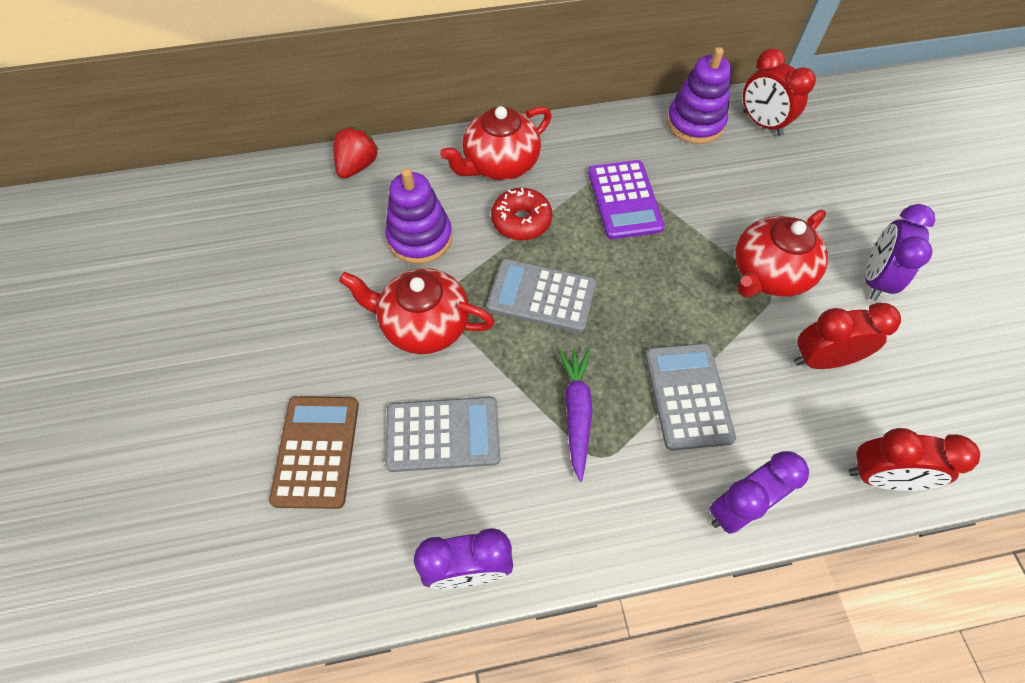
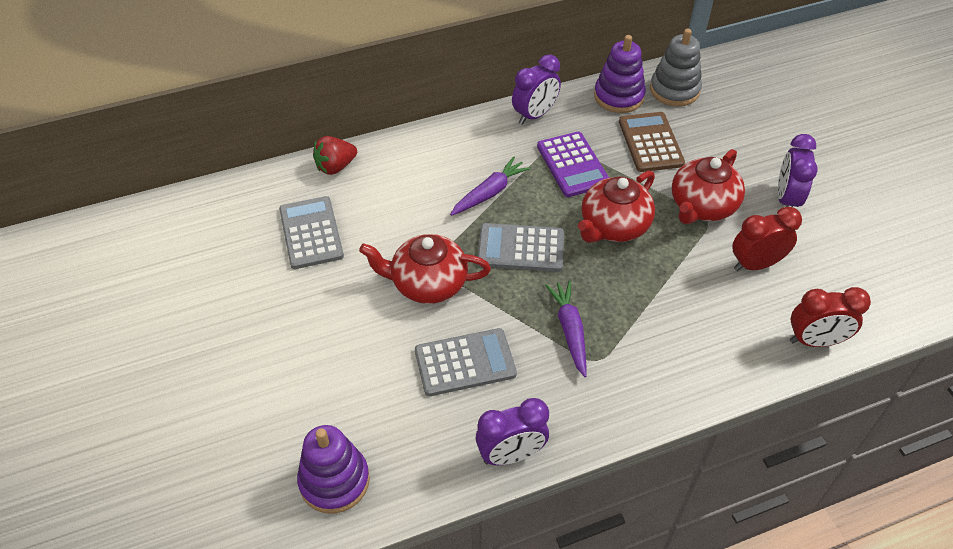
camera: 10 degrees left, 10 degrees down
(317, 451) = (363, 391): brown calculator -> brown calculator (650, 142)
(357, 166) = (335, 167): red strawberry -> red strawberry turned 135 degrees counterclockwise
(420, 238) = (406, 217): purple stacking toy -> purple stacking toy (334, 481)
(500, 164) = (460, 150): red teapot -> red teapot (613, 226)
(521, 221) = (490, 192): red donut -> purple carrot
(688, 396) = (656, 305): grey calculator -> grey calculator (311, 233)
(737, 508) = (710, 379): purple clock -> purple clock (534, 115)
(762, 123) = (674, 90): red clock -> grey stacking toy

